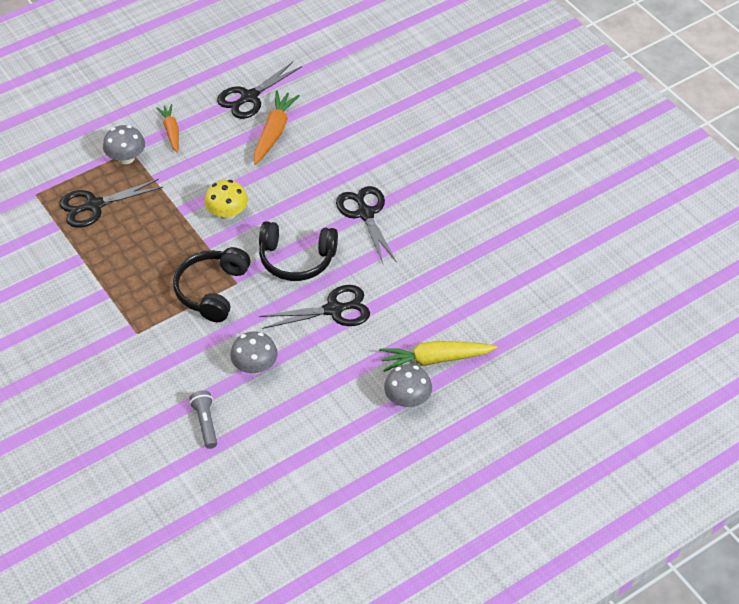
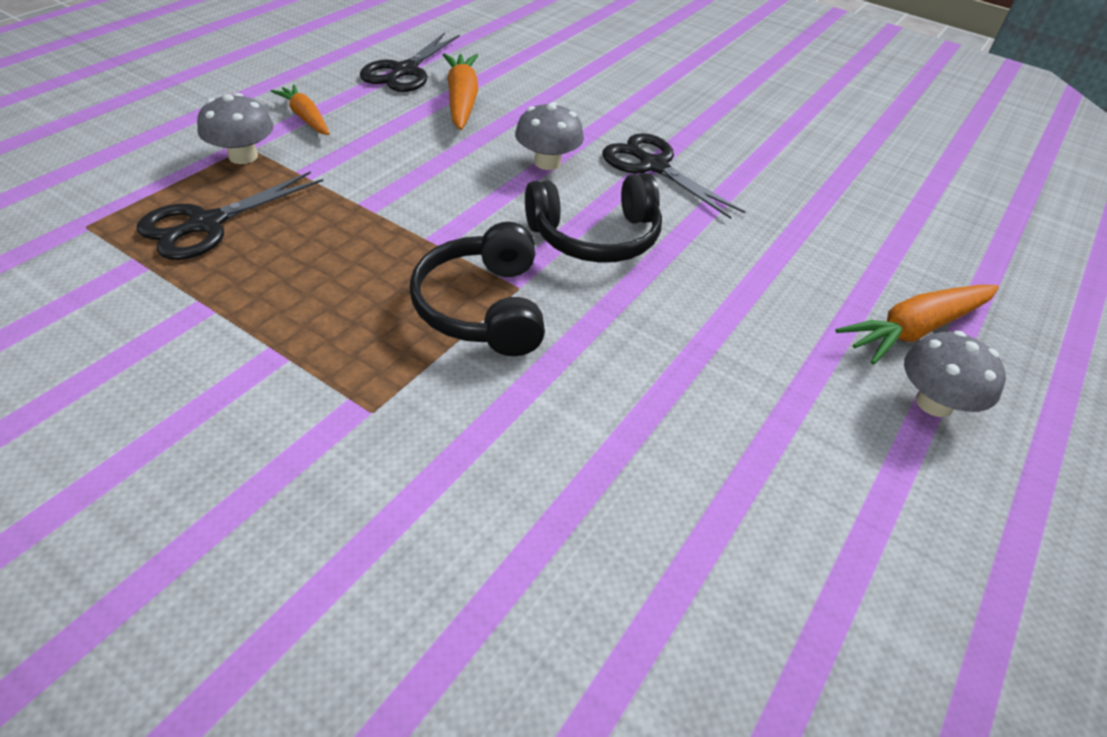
camera: 25 degrees left, 5 degrees down
(205, 423) = (611, 560): grey flashlight -> none
(227, 213) = (447, 198): yellow mushroom -> none
(255, 366) = (637, 415): grey mushroom -> grey mushroom (547, 162)
(334, 310) = (705, 293): black scissors -> none
(435, 359) = (916, 330): yellow carrot -> orange carrot

